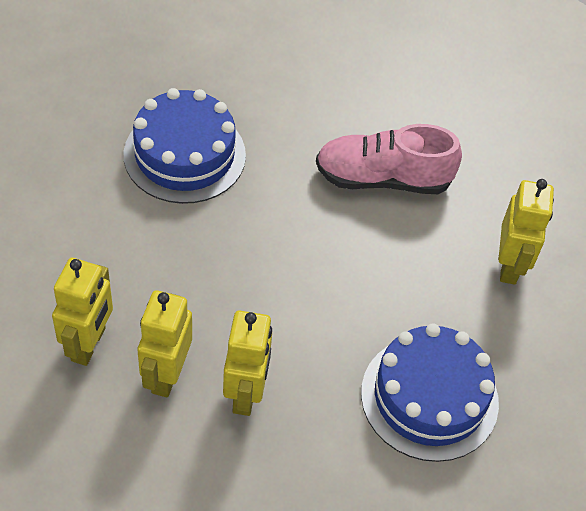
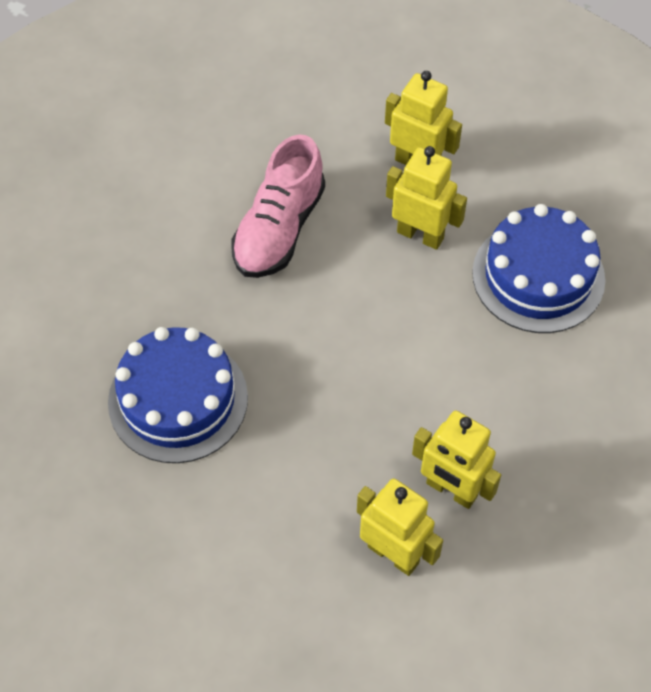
camera: 65 degrees left, 5 degrees up
(246, 393) = (492, 425): yellow robot -> yellow robot (420, 235)

